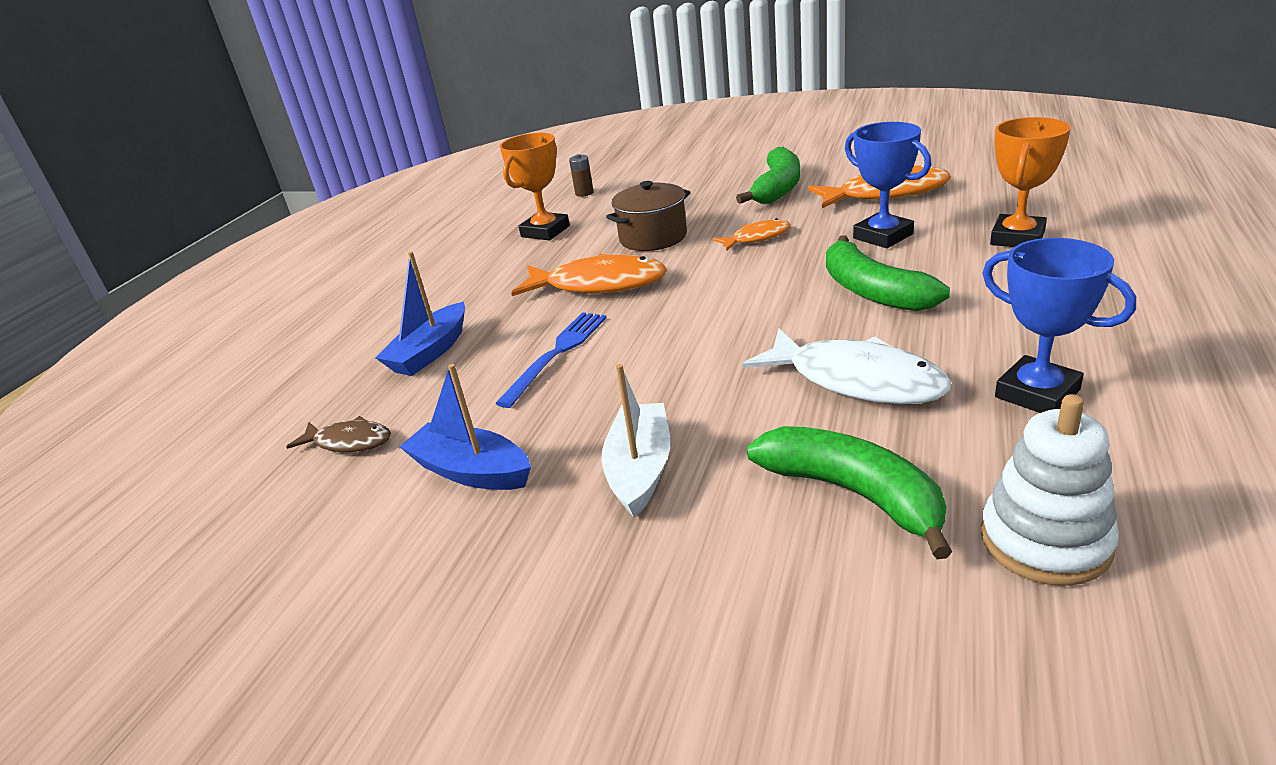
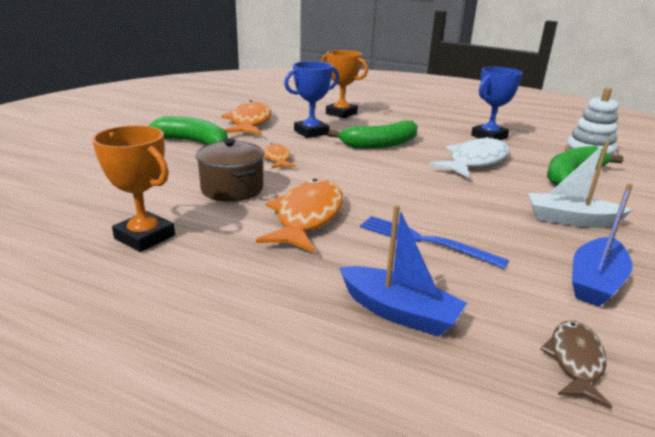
camera: 90 degrees left, 5 degrees down
(584, 193) = (62, 210): brown battery -> none

